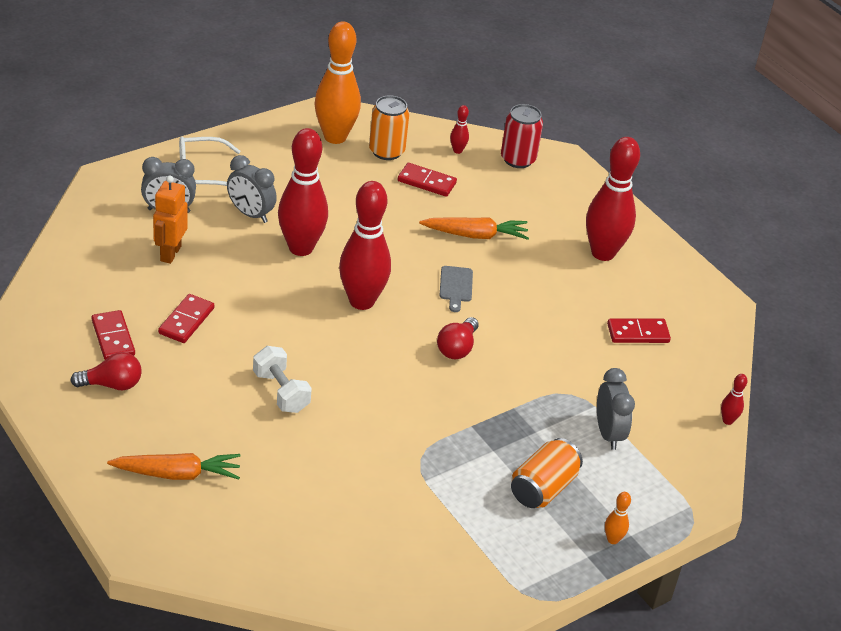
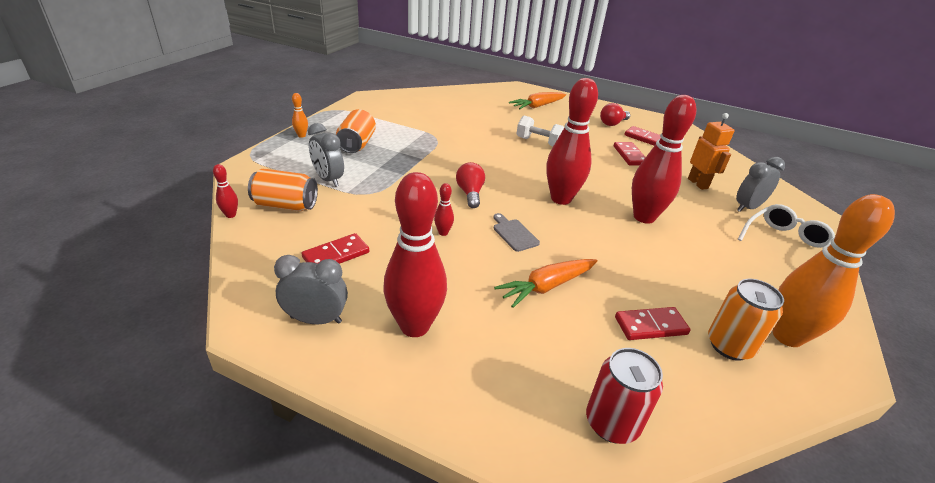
camera: 150 degrees right, 5 degrees down
(250, 214) = (708, 227): grey clock -> grey clock (316, 319)
(457, 150) = (680, 393): red bowling pin -> red bowling pin (443, 232)
(668, 412) = (286, 205): none -> orange can

